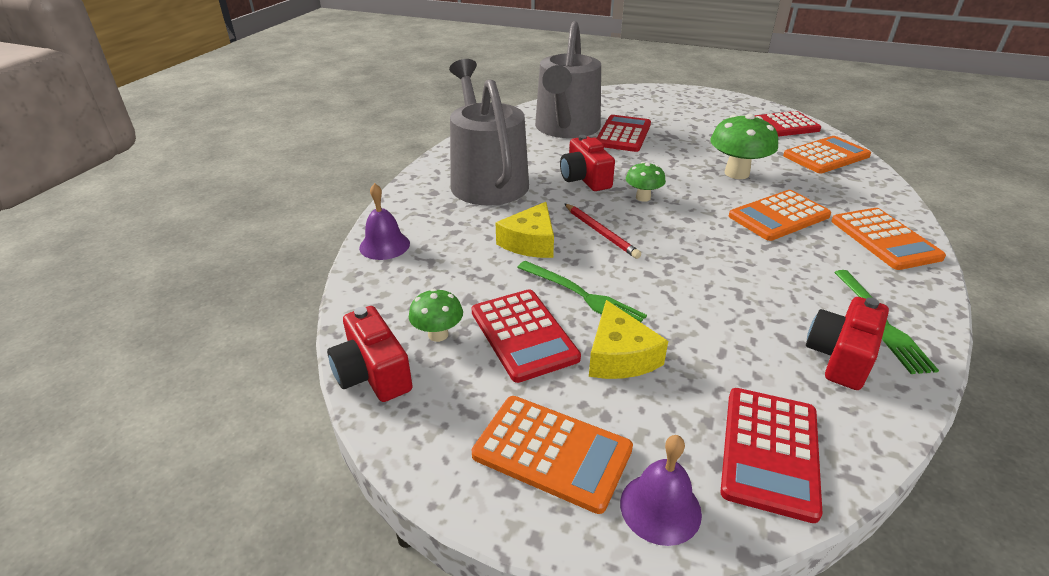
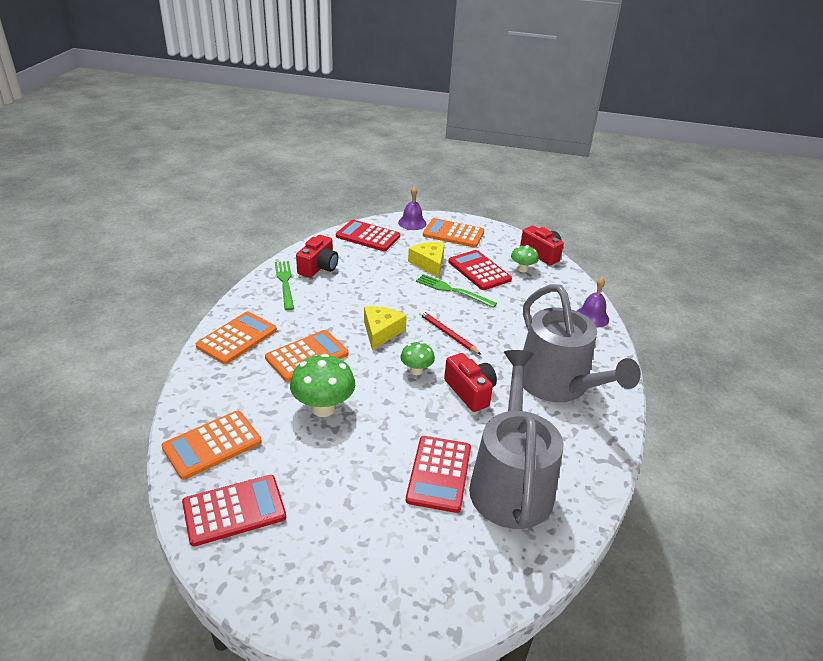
camera: 170 degrees right, 0 degrees up
(530, 242) = (495, 324): yellow cheese -> yellow cheese (381, 332)
(769, 451) = (368, 236): red calculator -> red calculator turned 75 degrees counterclockwise
(884, 239) = (237, 338): orange calculator -> orange calculator turned 60 degrees clockwise

